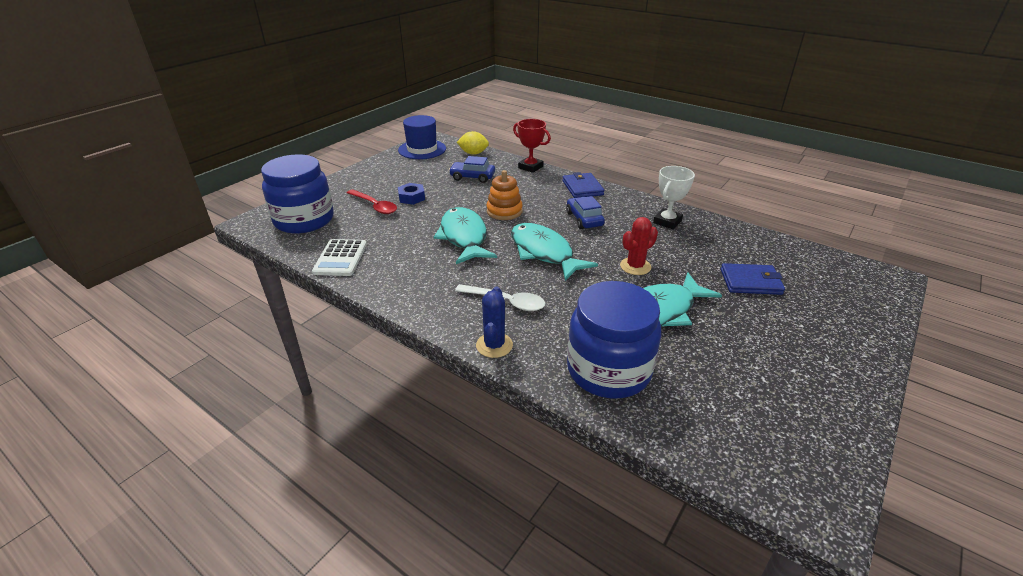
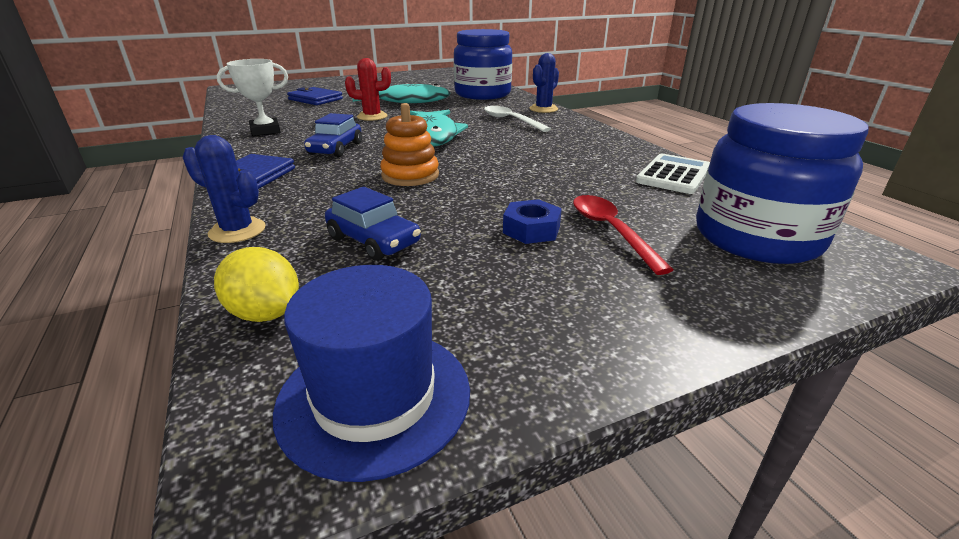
camera: 150 degrees left, 5 degrees down
(464, 237) = (499, 163): turquoise fish -> none
(530, 167) = (237, 231): red trophy -> blue cactus

